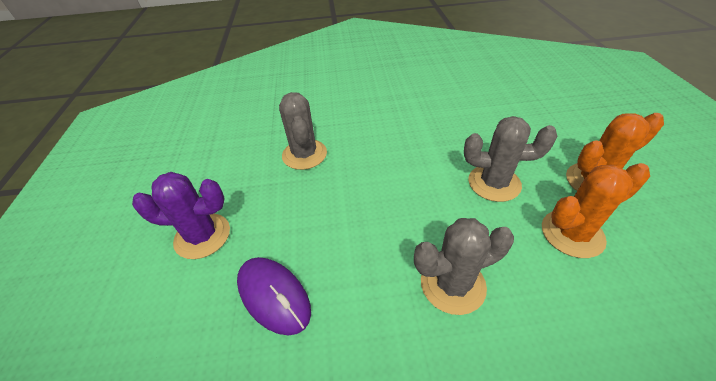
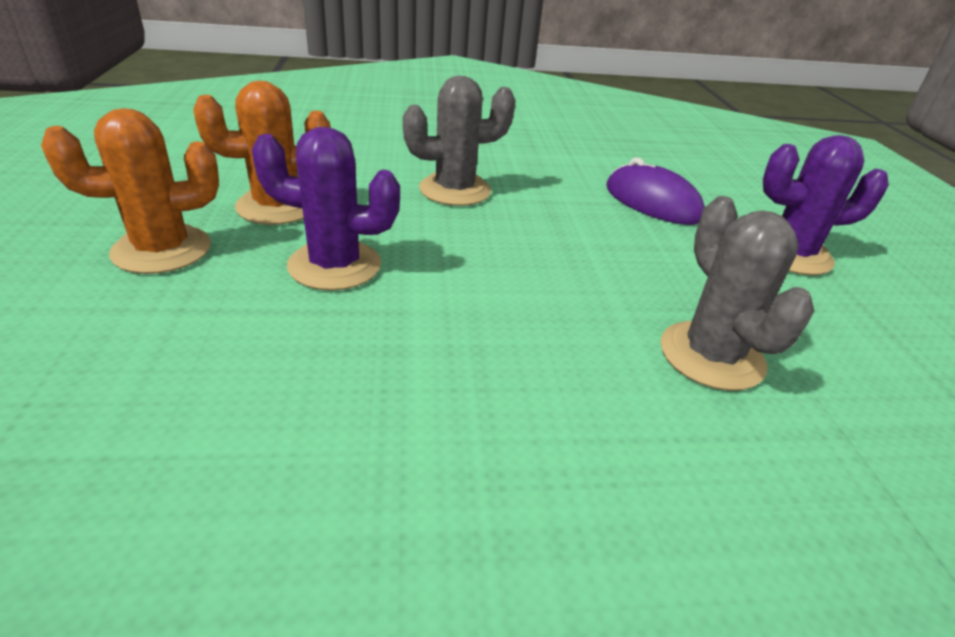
camera: 175 degrees right, 10 degrees down
(494, 183) = (334, 265): grey cactus -> purple cactus

